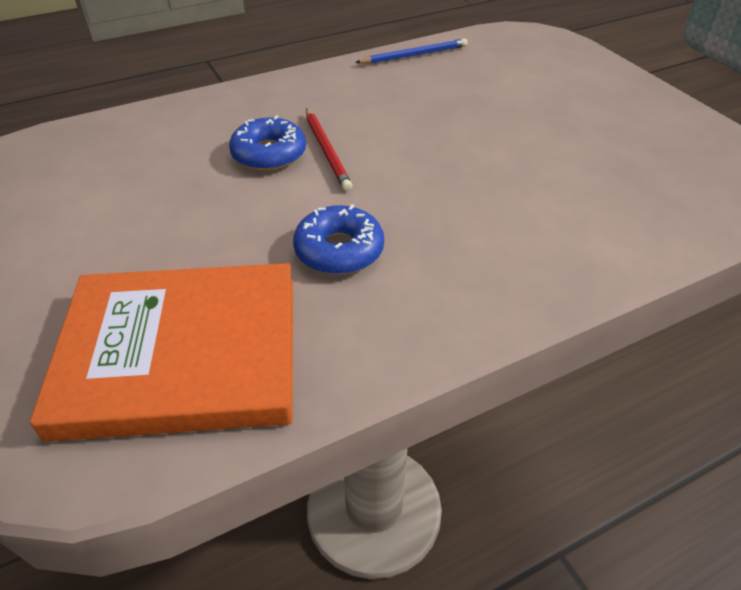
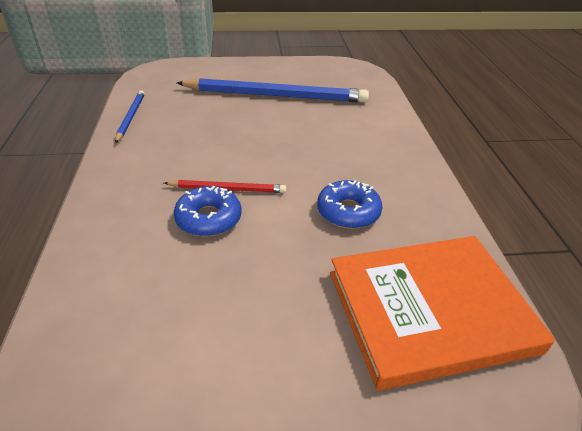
camera: 70 degrees left, 5 degrees down
(181, 354) = (429, 311): orange book -> orange book turned 60 degrees clockwise
(570, 127) = (275, 95): none -> blue pencil

